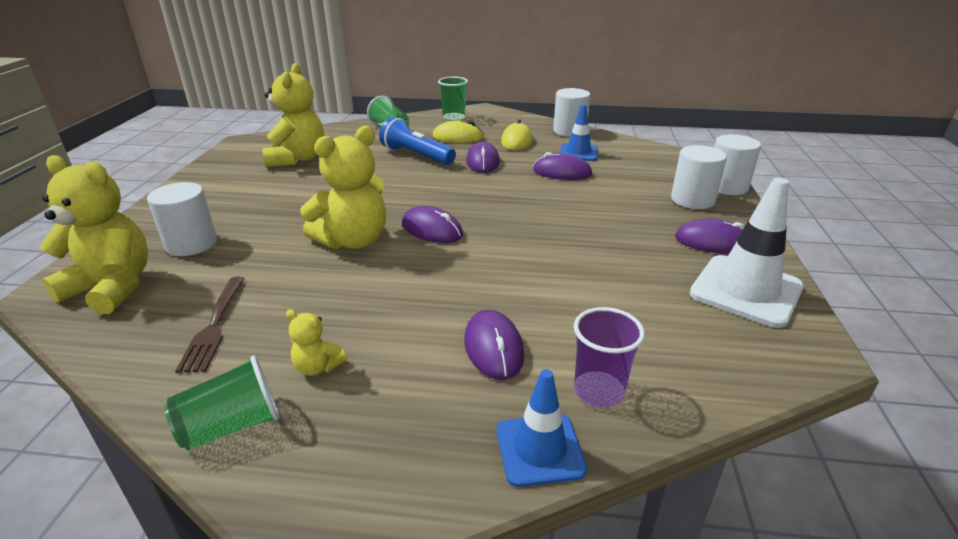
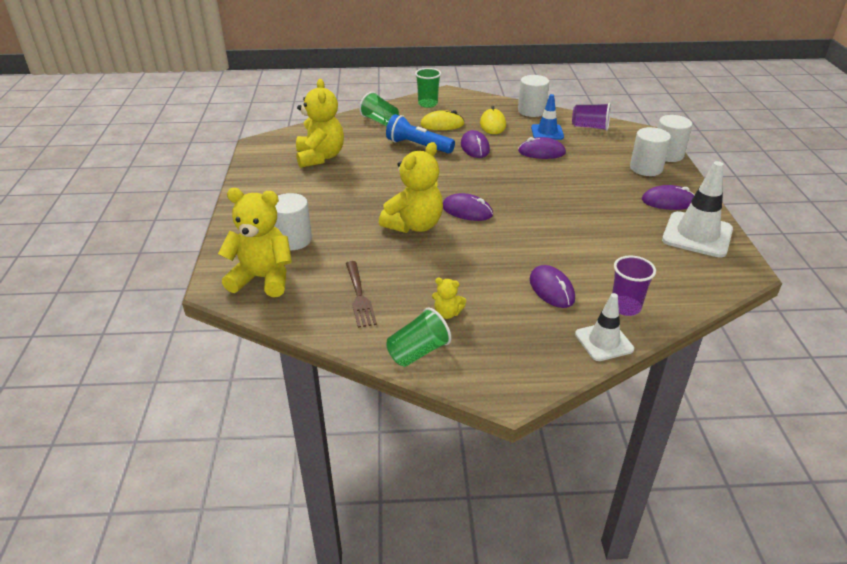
camera: 10 degrees left, 5 degrees up
(540, 449) = (604, 342): blue traffic cone -> white traffic cone
(634, 151) = (590, 127): none -> purple cup

